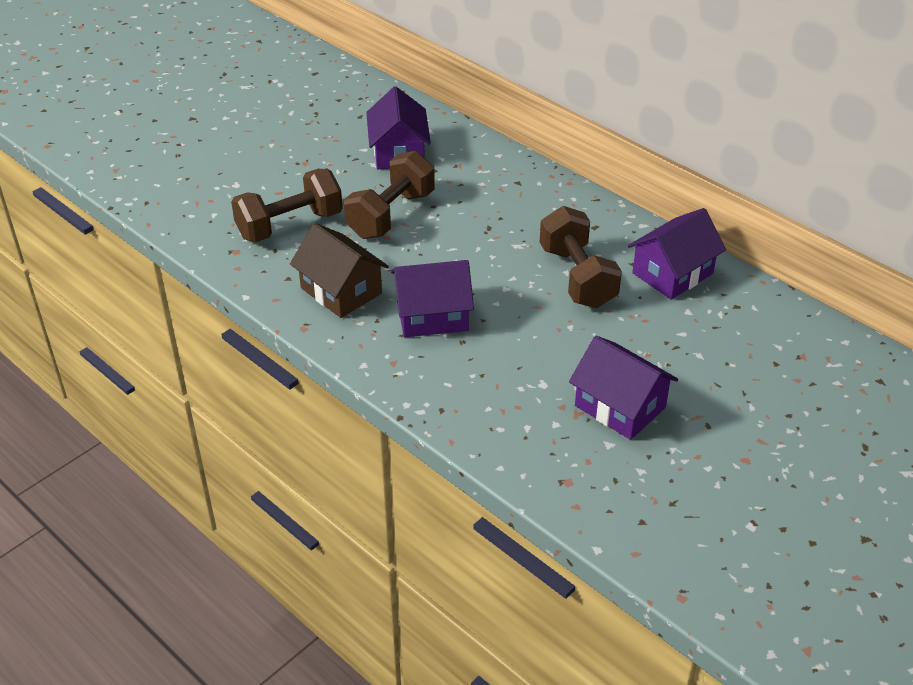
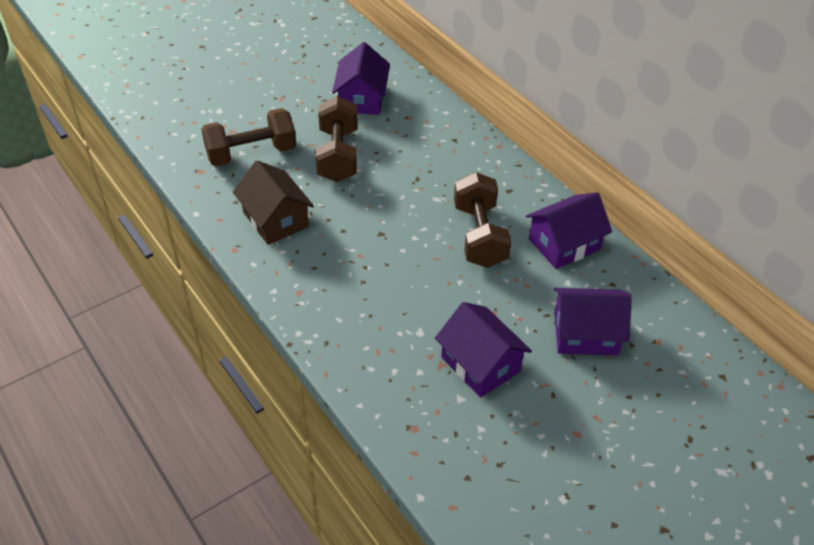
camera: 10 degrees right, 5 degrees up
(390, 215) = (338, 155): brown dumbbell -> brown dumbbell turned 45 degrees counterclockwise
(432, 316) = (344, 254): purple house -> purple house (585, 334)

